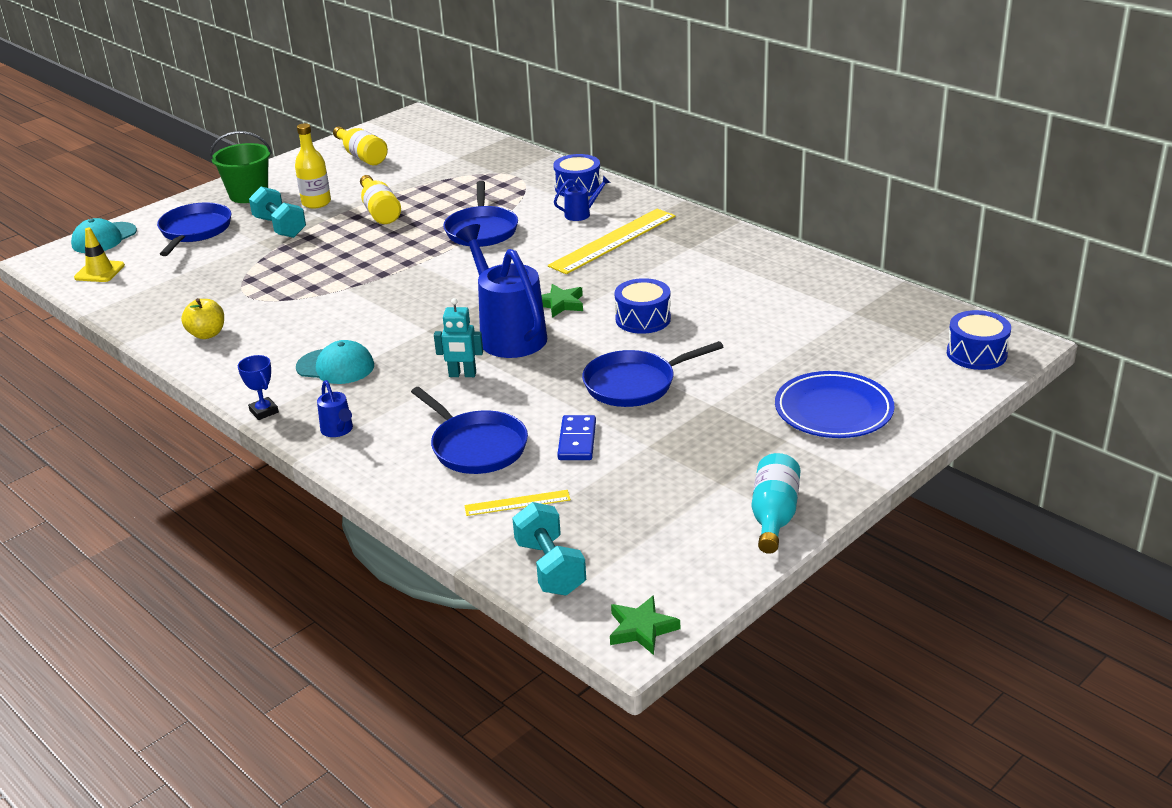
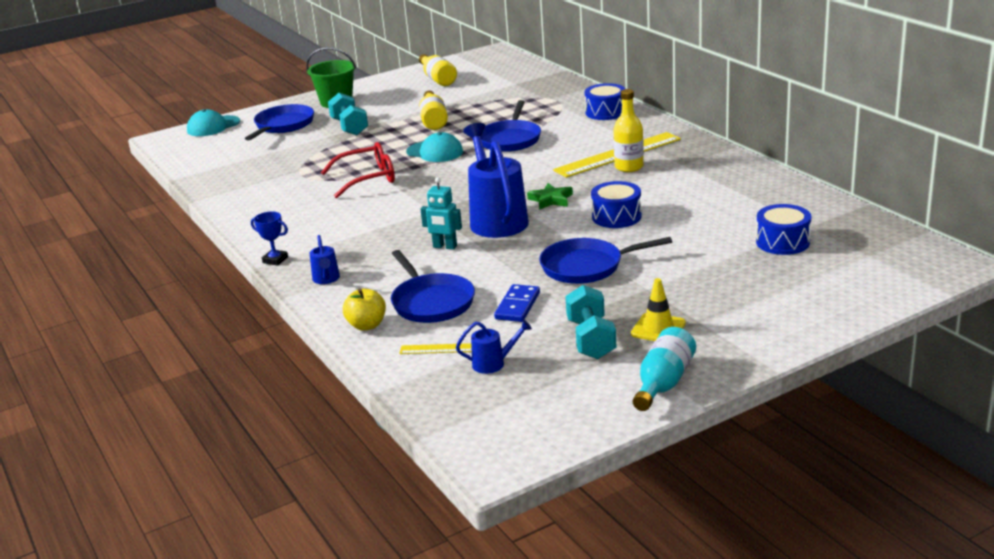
camera: 15 degrees right, 5 degrees down
(99, 271) = (199, 150): yellow traffic cone -> yellow traffic cone (658, 328)
(207, 334) = (258, 200): yellow apple -> yellow apple (367, 325)
(264, 411) = (275, 260): blue trophy -> blue trophy turned 45 degrees counterclockwise
(316, 203) = (386, 111): yellow bottle -> yellow bottle (629, 167)
(332, 294) = (367, 178): none -> red glasses
(335, 367) = (346, 232): turquoise cap -> turquoise cap (435, 152)
(550, 568) = (450, 401): turquoise dumbbell -> turquoise dumbbell (591, 339)
(581, 214) = (599, 132): blue watering can -> blue watering can (493, 364)
(642, 629) = (506, 459): green star -> none
(833, 411) = (755, 304): blue plate -> none
(976, 354) = (912, 269): blue drum -> blue drum (782, 242)

